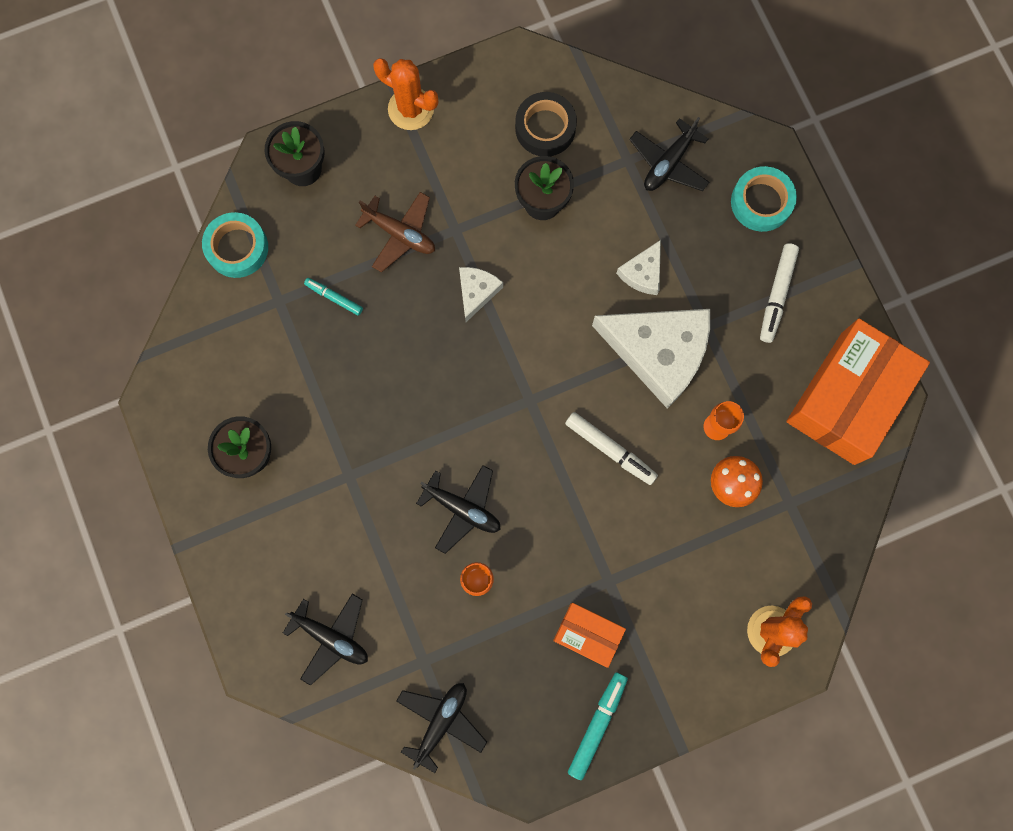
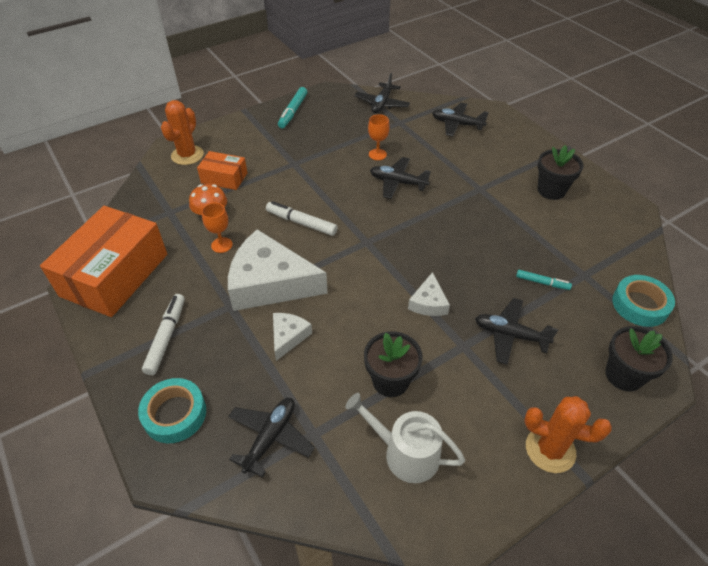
camera: 170 degrees right, 30 degrees down
(400, 234) = (510, 335): brown plane -> black plane
(545, 128) = (405, 453): black tape -> white watering can
(588, 634) = (304, 141): orange box -> orange box (224, 178)

